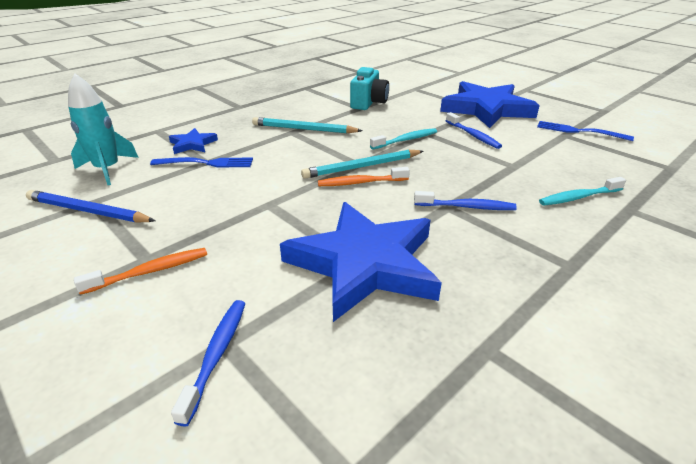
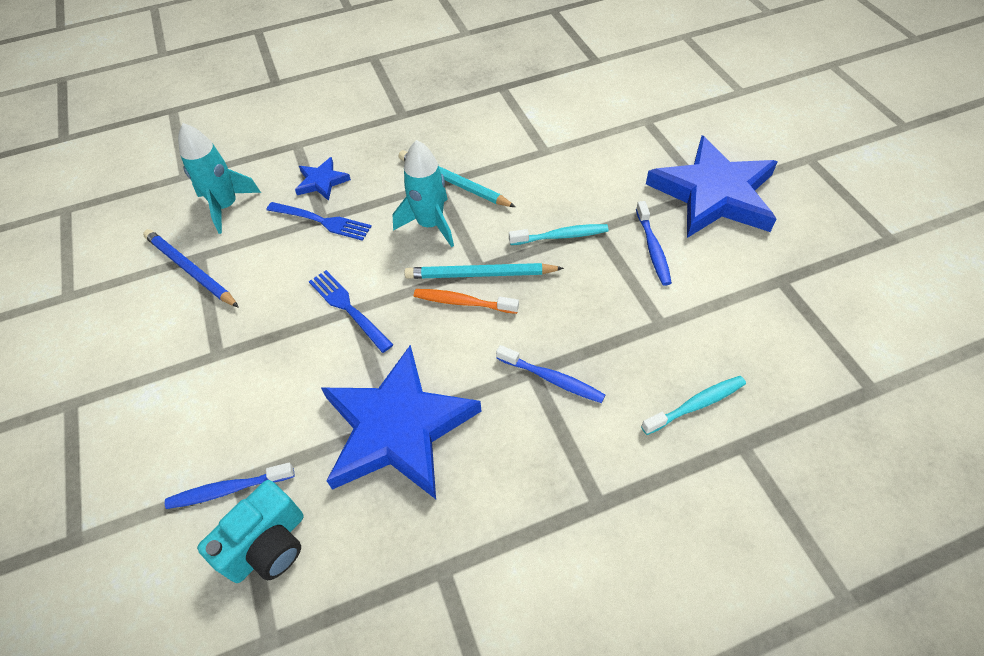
camera: 25 degrees right, 20 degrees up
(150, 271) = (214, 373): orange toothbrush -> none
(216, 355) = (228, 489): blue toothbrush -> blue toothbrush turned 135 degrees counterclockwise
(302, 150) = (430, 224): none -> turquoise rocket
(368, 103) = (562, 143): turquoise camera -> turquoise camera (268, 545)
(578, 131) = (807, 277): blue fork -> blue fork (348, 308)
(578, 197) = (696, 405): turquoise toothbrush -> turquoise toothbrush turned 150 degrees clockwise

